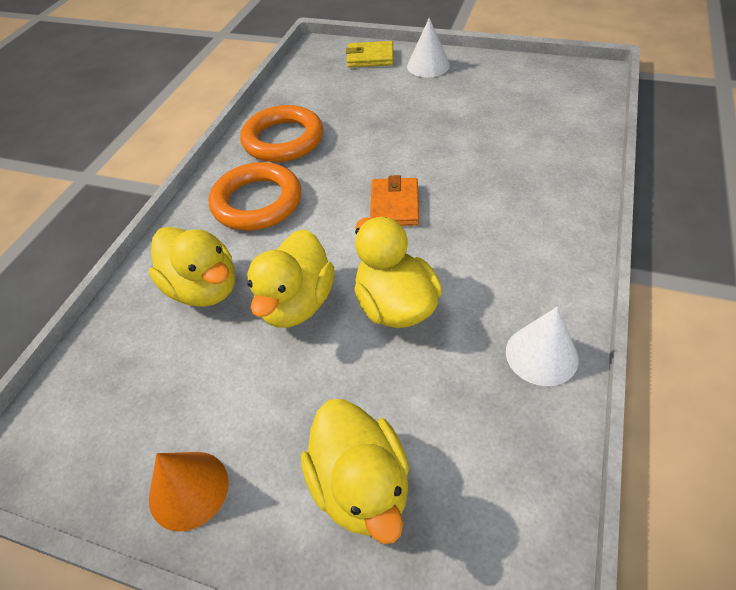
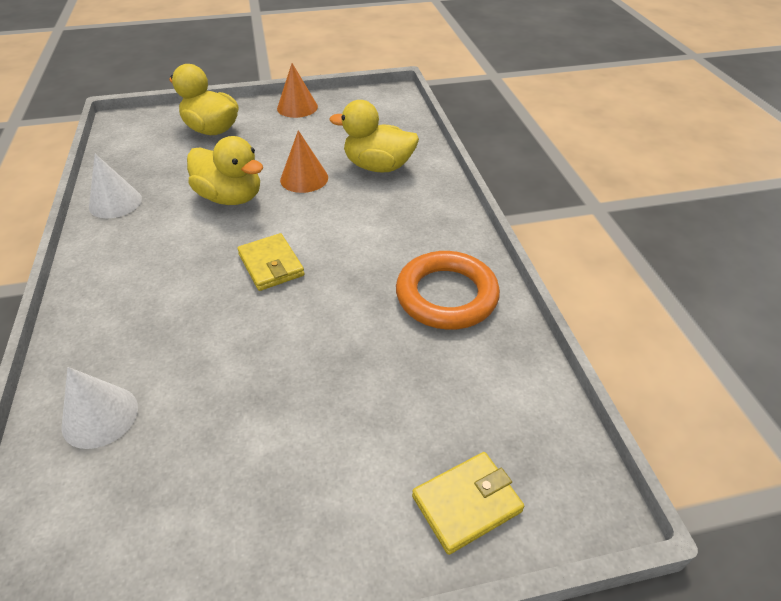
camera: 145 degrees right, 5 degrees down
(257, 202) = (403, 228): orange ring -> none
(296, 303) = (304, 178): yellow duck -> orange cone
(394, 205) = (271, 265): orange wallet -> yellow wallet
(428, 65) = (349, 521): white cone -> white cone (100, 416)

